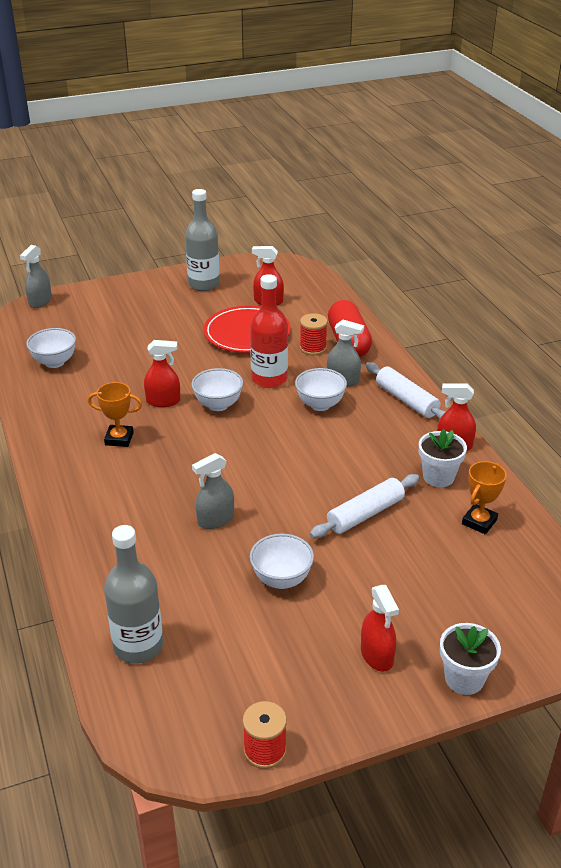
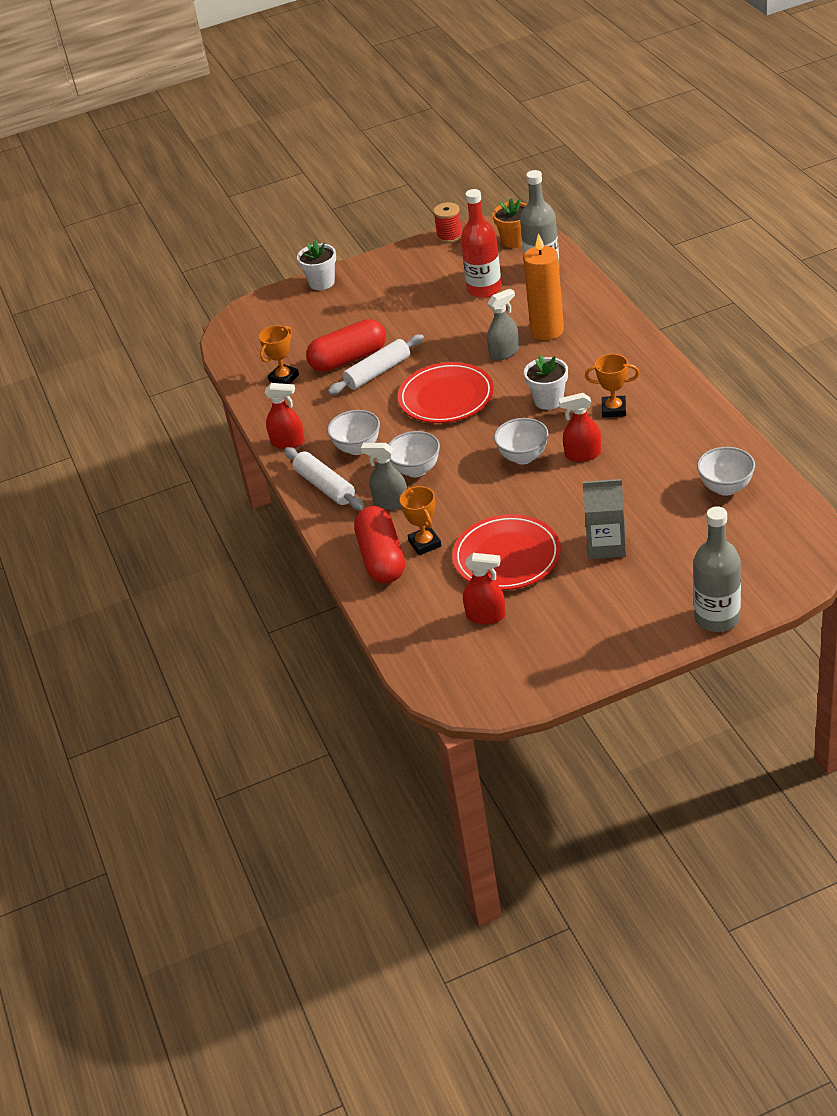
camera: 175 degrees left, 5 degrees up
(40, 301) = (798, 580): grey spray bottle -> none
(159, 542) = (547, 331): none -> orange candle
(163, 719) = (514, 240): none -> orange flower pot
(167, 334) = (606, 545): none -> grey carton
(204, 284) = (581, 639): grey bottle -> grey bottle (717, 618)
(269, 379) = (472, 495): red bottle -> red bottle (484, 289)
(281, 579) = (445, 319): white bowl -> white bowl (357, 448)
(287, 473) = (446, 397): none -> red plate
(313, 348) = (424, 543): red spool -> orange trophy
(377, 655) = (378, 286): red spray bottle -> none
(403, 537) = (348, 359): none -> red capsule
(438, 477) = (309, 411): white flower pot -> white flower pot (548, 400)

